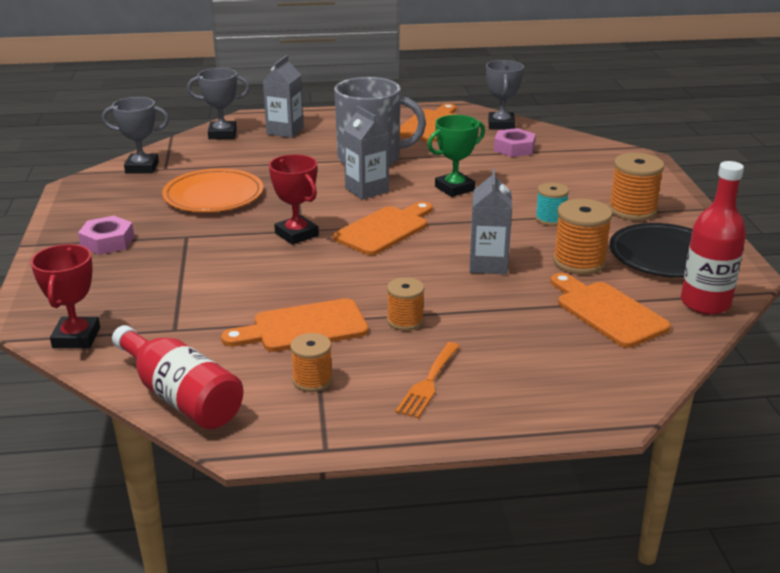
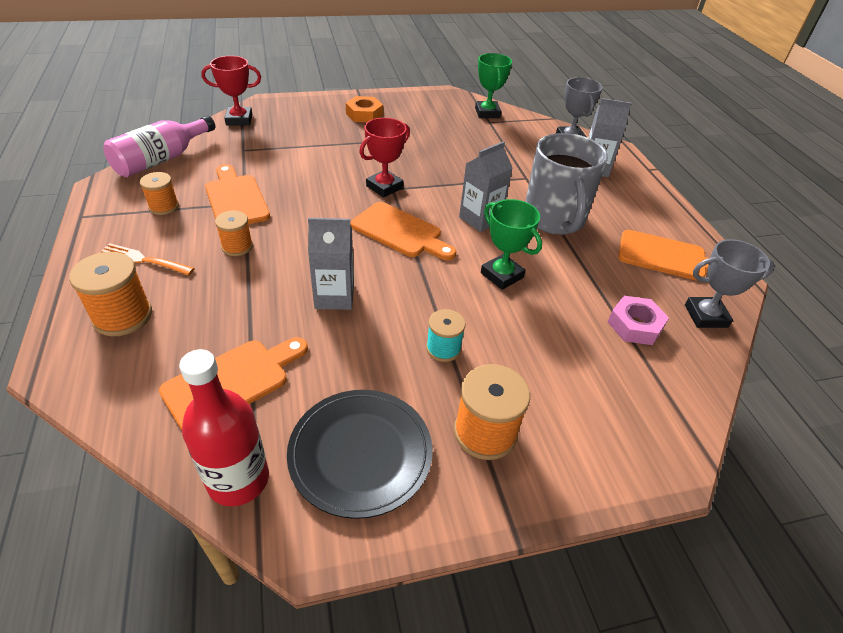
camera: 80 degrees right, 15 degrees up
(107, 242) = (364, 114): pink nut -> orange nut
(142, 168) = (487, 113): grey trophy -> green trophy
(181, 397) = (161, 160): red bottle -> pink bottle
(213, 195) = (447, 145): orange plate -> none
(579, 262) = (341, 366): orange spool -> orange spool (123, 316)

